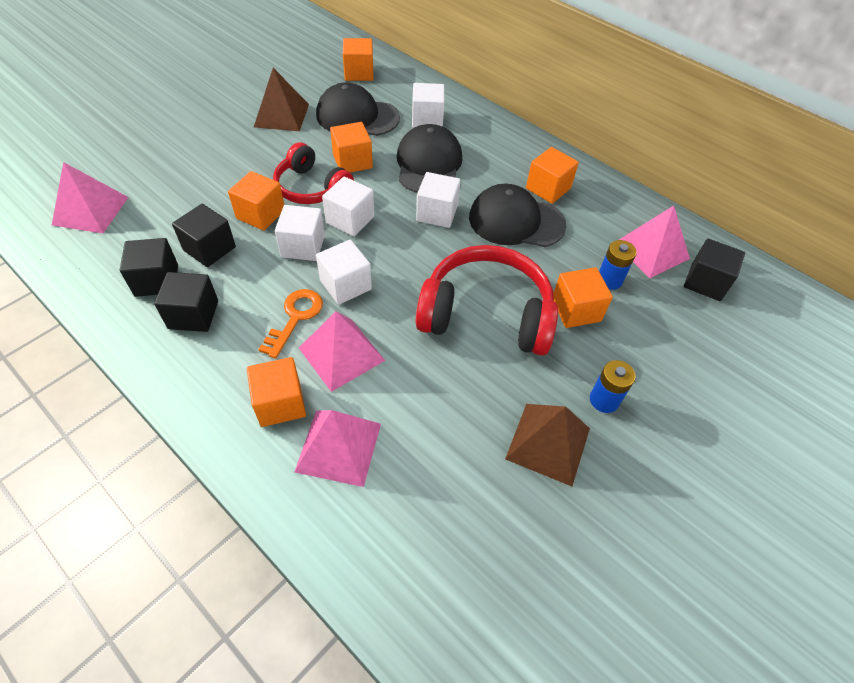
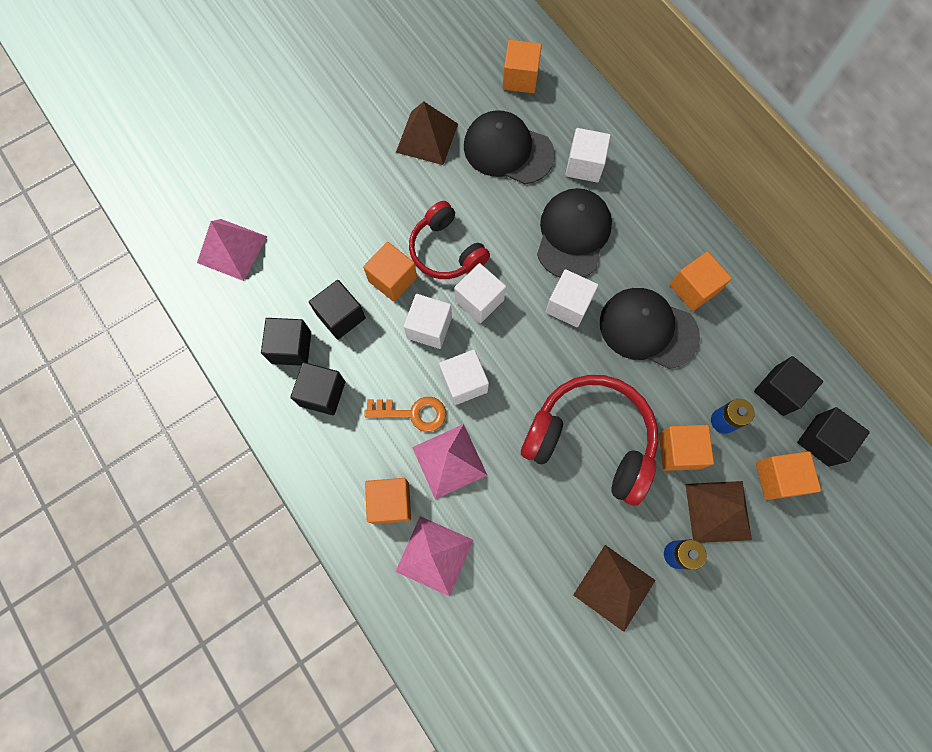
camera: 15 degrees right, 20 degrees up
(295, 318) = (412, 413): orange key -> orange key turned 60 degrees clockwise
(352, 161) = (493, 219): orange cube -> orange cube (778, 478)
(631, 354) = (718, 511): none -> brown pyramid
(651, 250) = (779, 391): pink pyramid -> black cube

